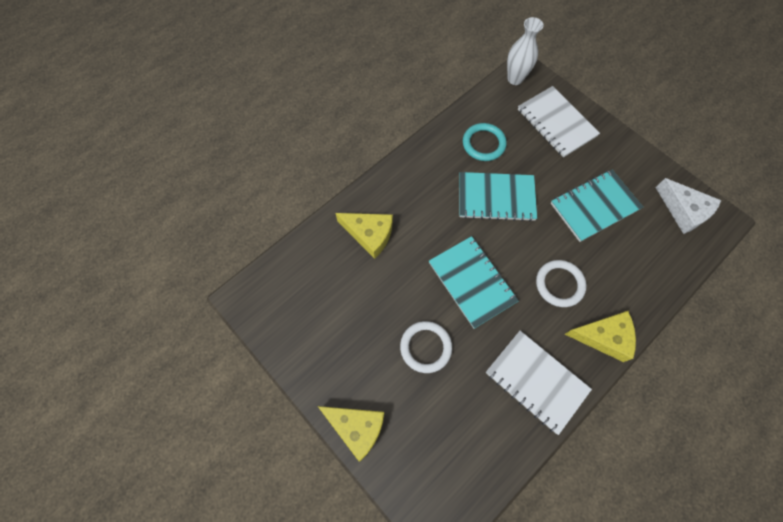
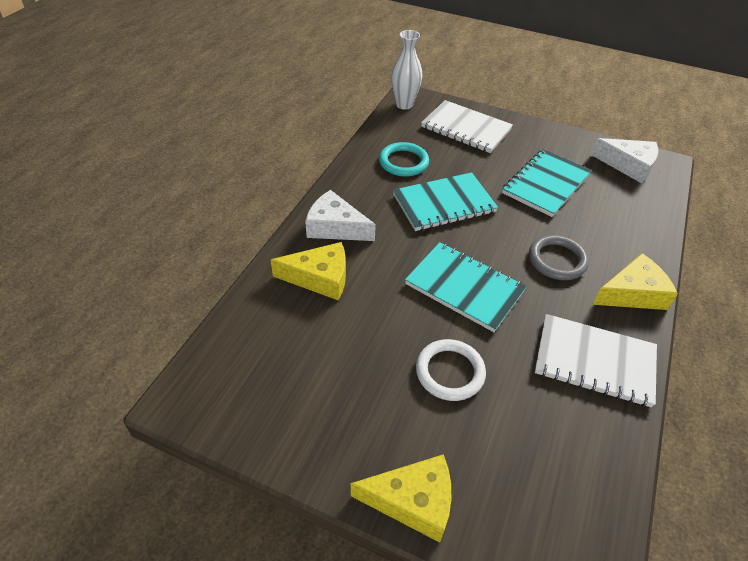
camera: 25 degrees left, 20 degrees down
(400, 192) = (335, 227): none -> white cheese
(559, 284) = (557, 260): white ring -> grey ring

